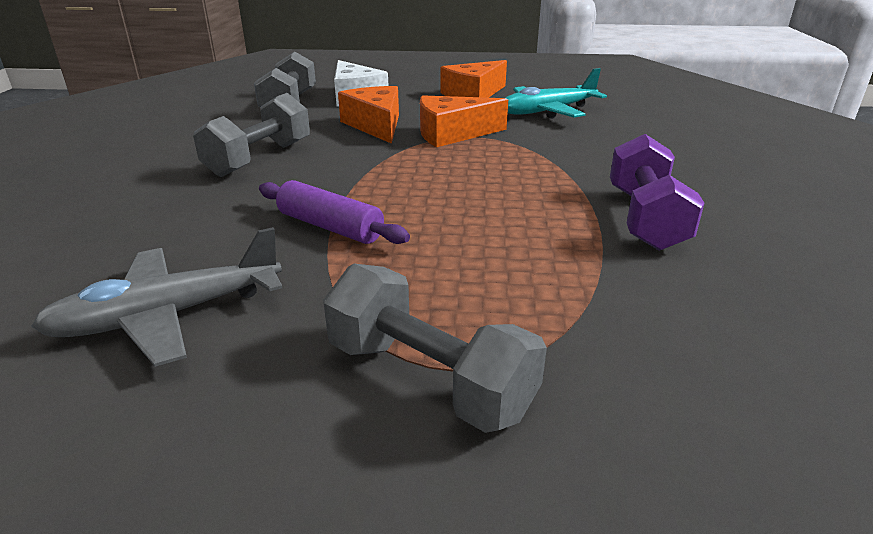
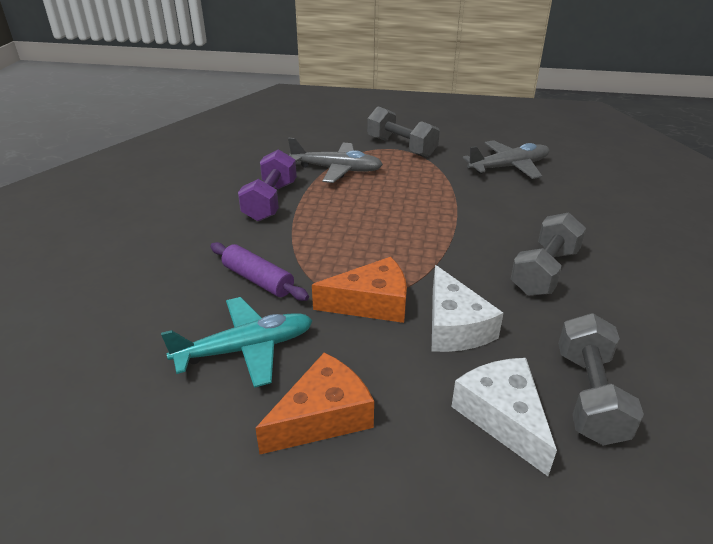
camera: 175 degrees left, 5 degrees up
(330, 227) = (457, 204): purple rolling pin -> purple rolling pin (258, 280)
(376, 125) = (454, 326): orange cheese -> white cheese
(572, 288) = (336, 169): none -> grey plane

